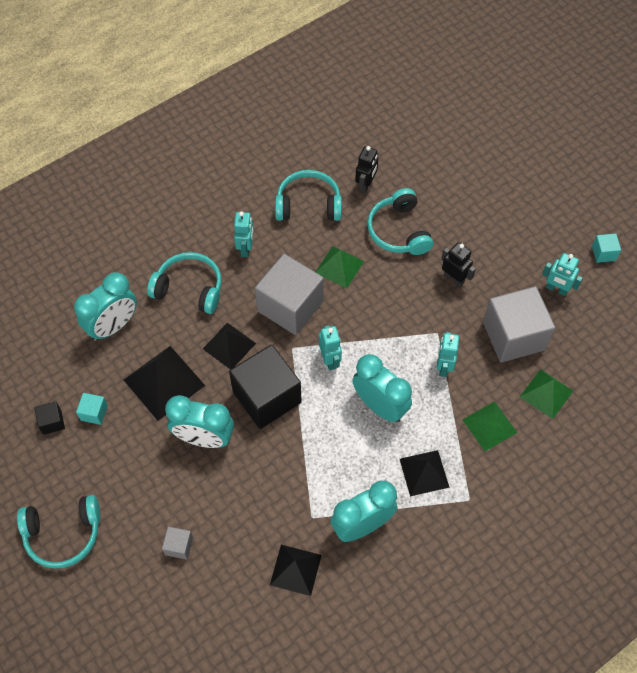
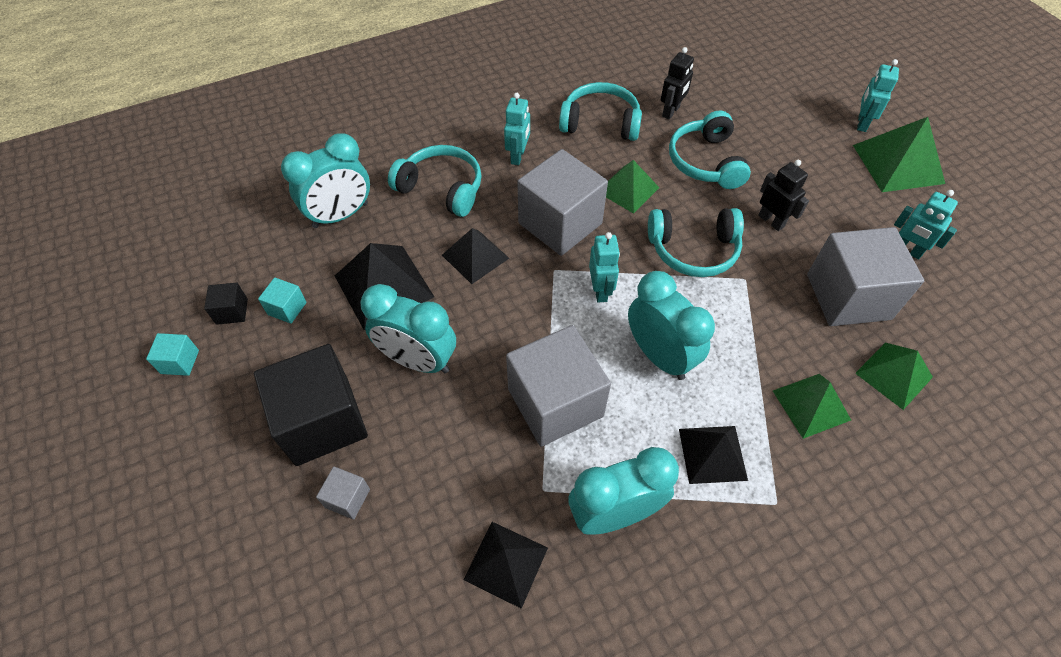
camera: 10 degrees right, 5 degrees down
(63, 534) = (197, 454): turquoise headphones -> turquoise headphones (693, 250)
(267, 397) = (510, 323): black cube -> black cube (322, 421)
(310, 454) = (555, 402): none -> grey cube
(443, 366) = (751, 320): turquoise robot -> turquoise robot (861, 123)
(550, 210) = (898, 164): none -> green pyramid
(603, 253) = (969, 218): turquoise cube -> turquoise cube (180, 362)

